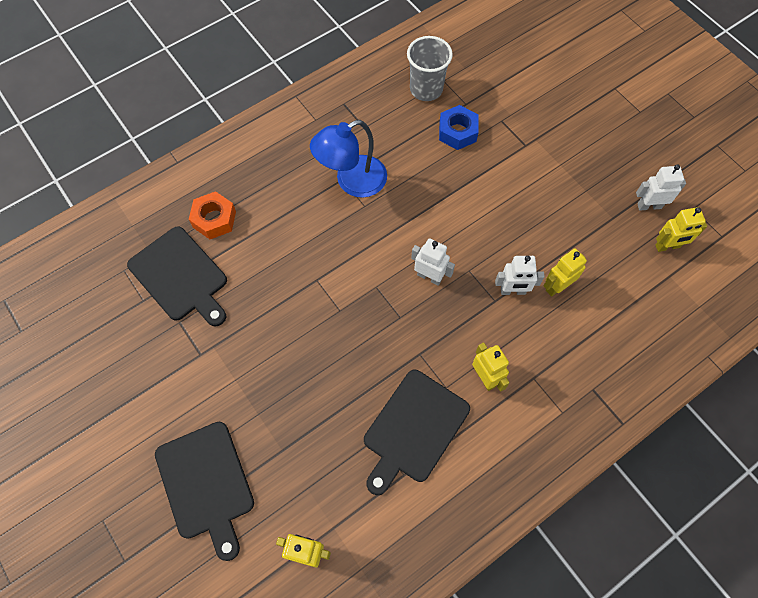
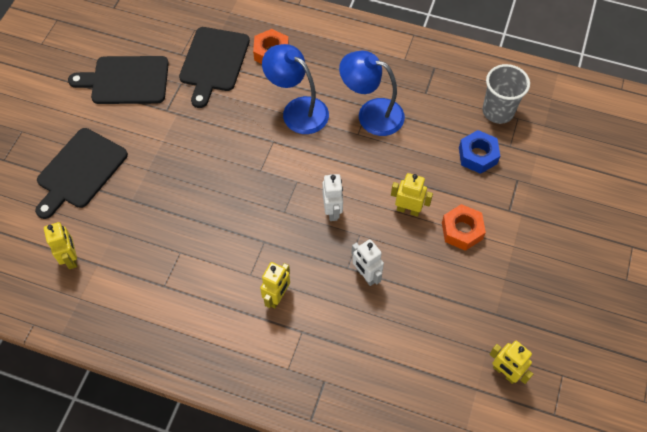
camera: 55 degrees right, 5 degrees down
(298, 237) = (297, 110): none -> blue lamp
(414, 429) = (202, 272): black cutting board -> black cutting board (126, 80)
(520, 191) = (462, 230): none -> orange nut
(557, 286) = (395, 305): yellow robot -> yellow robot (408, 210)
(649, 206) = (533, 337): white robot -> none

